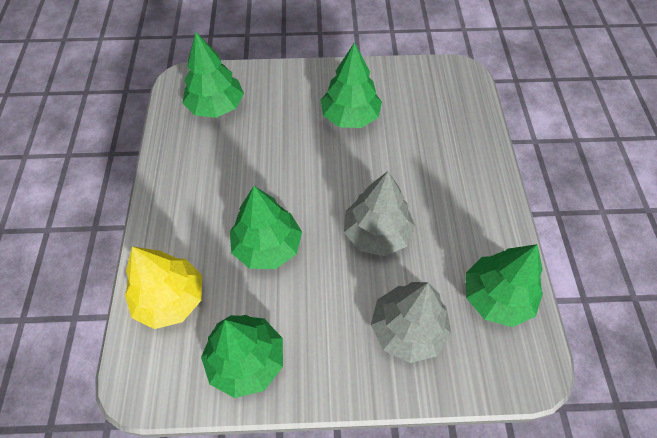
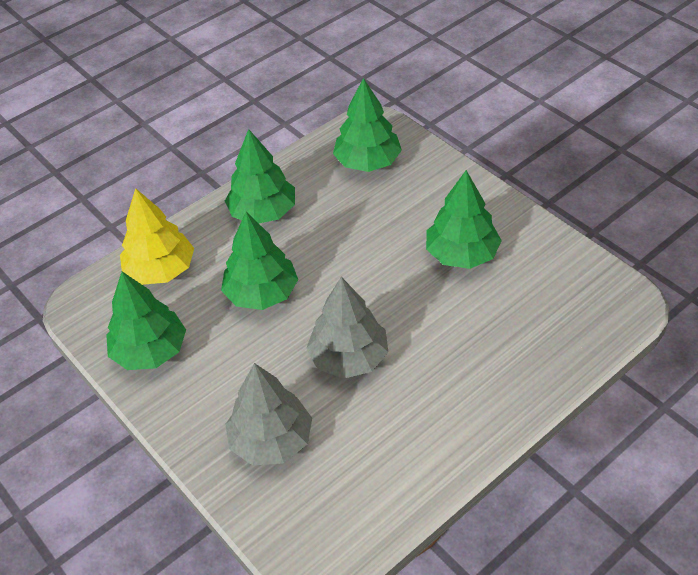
camera: 55 degrees right, 10 degrees down
(496, 297) = (368, 490): green tree -> green tree (263, 212)

